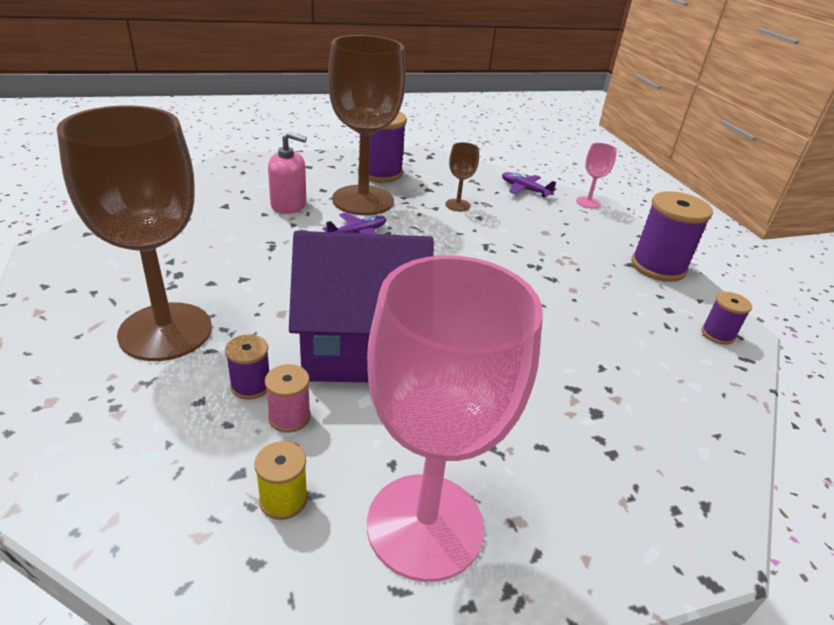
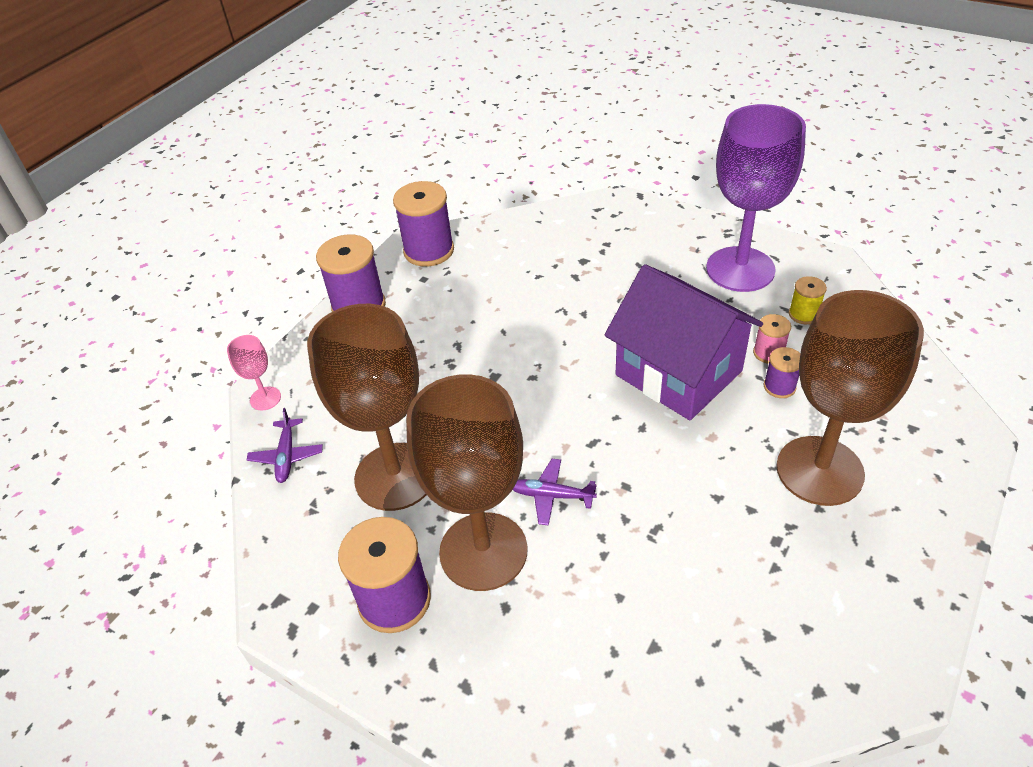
camera: 125 degrees left, 10 degrees up
(289, 205) = (576, 597): pink soap dispenser -> none
(425, 525) = (740, 269): pink goblet -> purple goblet
(457, 205) = (395, 476): brown goblet -> brown goblet, size x2.40
(717, 334) = (429, 251): purple spool -> purple spool, size x1.95

